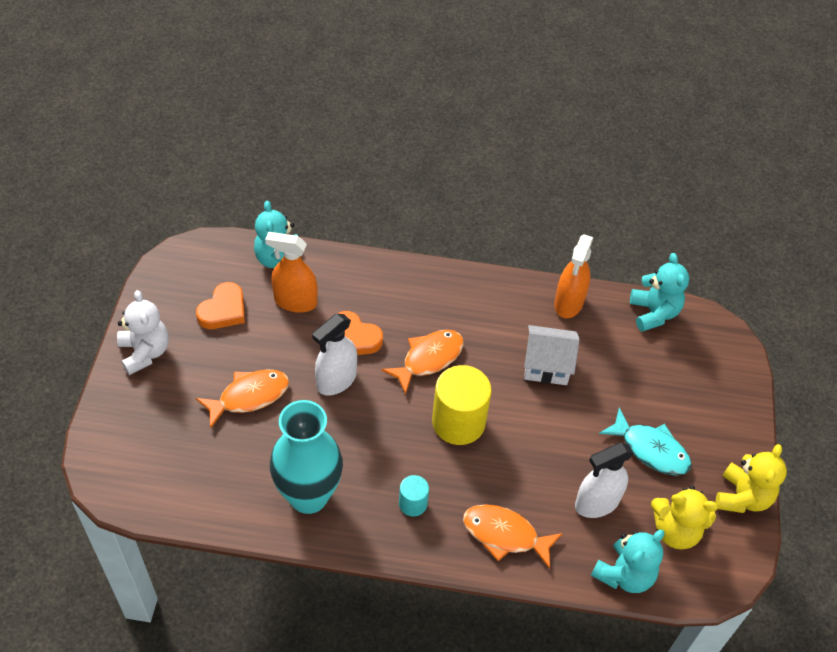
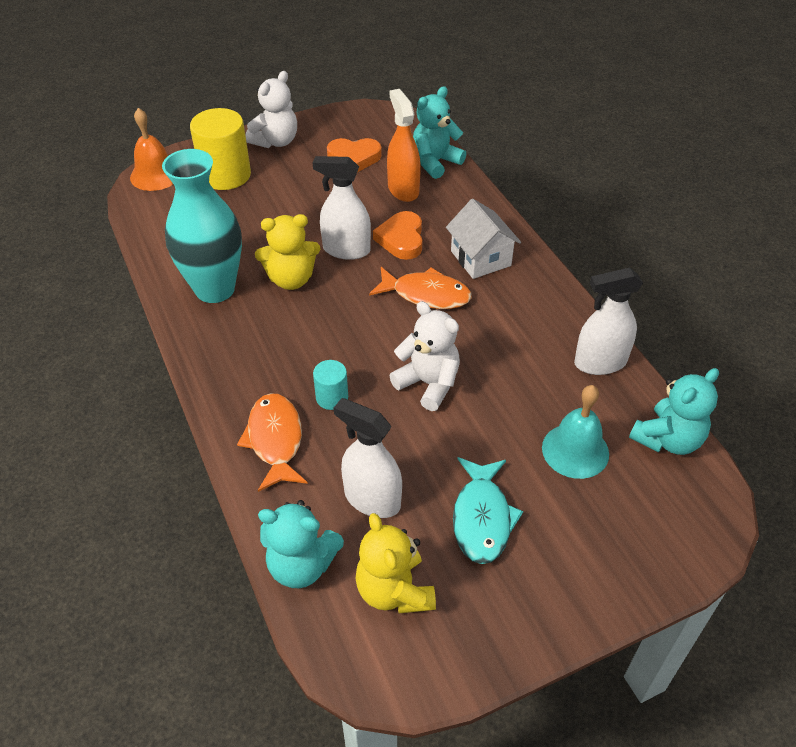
camera: 60 degrees right, 5 degrees down
(107, 470) = (155, 175): none -> orange bell
(249, 396) = (284, 210): orange fish -> none
(413, 503) = (259, 357): turquoise cylinder -> turquoise cylinder (332, 397)
(458, 422) = (375, 347): yellow cylinder -> yellow cylinder (225, 175)
(517, 410) = (428, 383): none -> white teddy bear
(546, 365) = (504, 381): white house -> white house (480, 258)
(568, 303) = (600, 362): orange spray bottle -> white spray bottle
(631, 366) = (575, 450): none -> turquoise bell
(742, 497) = (497, 642): yellow teddy bear -> yellow teddy bear (291, 279)

